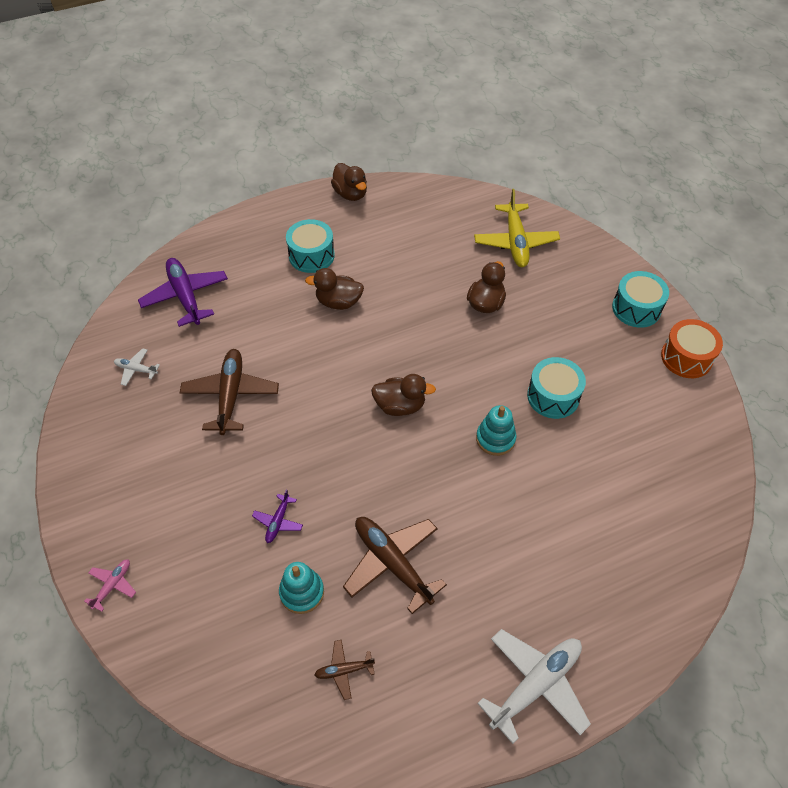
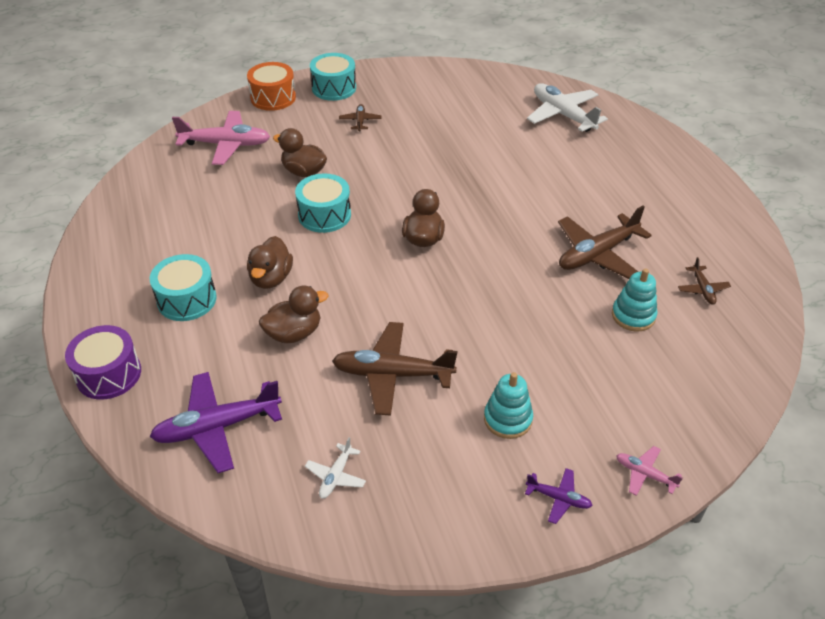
camera: 85 degrees left, 10 degrees down
(237, 230) = (108, 374): none -> purple drum
(278, 522) = (558, 332): purple plane -> purple plane (559, 498)
(350, 194) = (91, 261): brown duck -> brown duck (294, 333)
(495, 439) = (467, 182): turquoise stacking toy -> turquoise stacking toy (507, 419)
(515, 242) = (226, 145): yellow plane -> pink plane
(535, 684) = (691, 184): white plane -> white plane (563, 115)
(553, 396) = (424, 144): turquoise drum -> turquoise drum (324, 215)
(581, 337) = (360, 121): none -> brown plane
(686, 357) = (393, 72): orange drum -> orange drum (273, 98)

